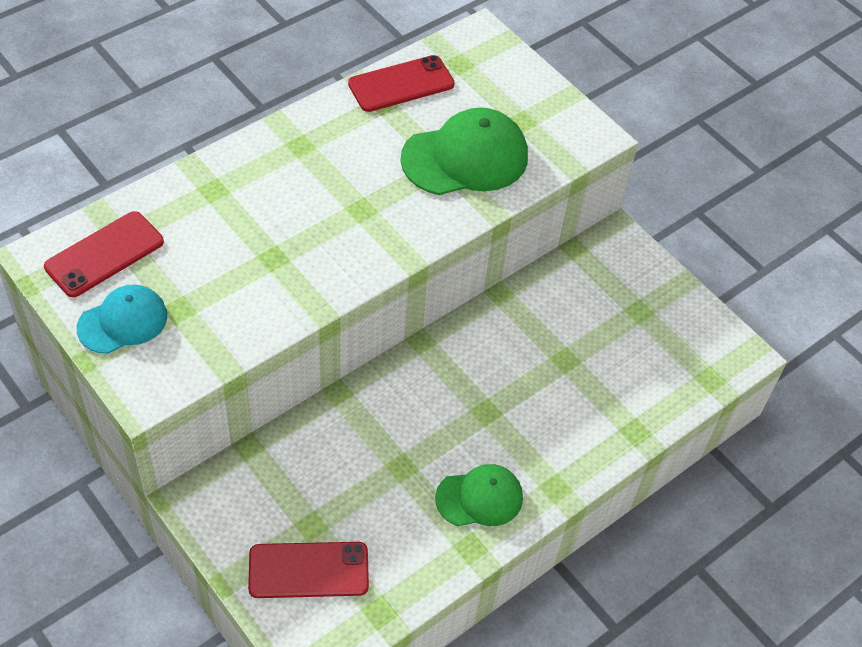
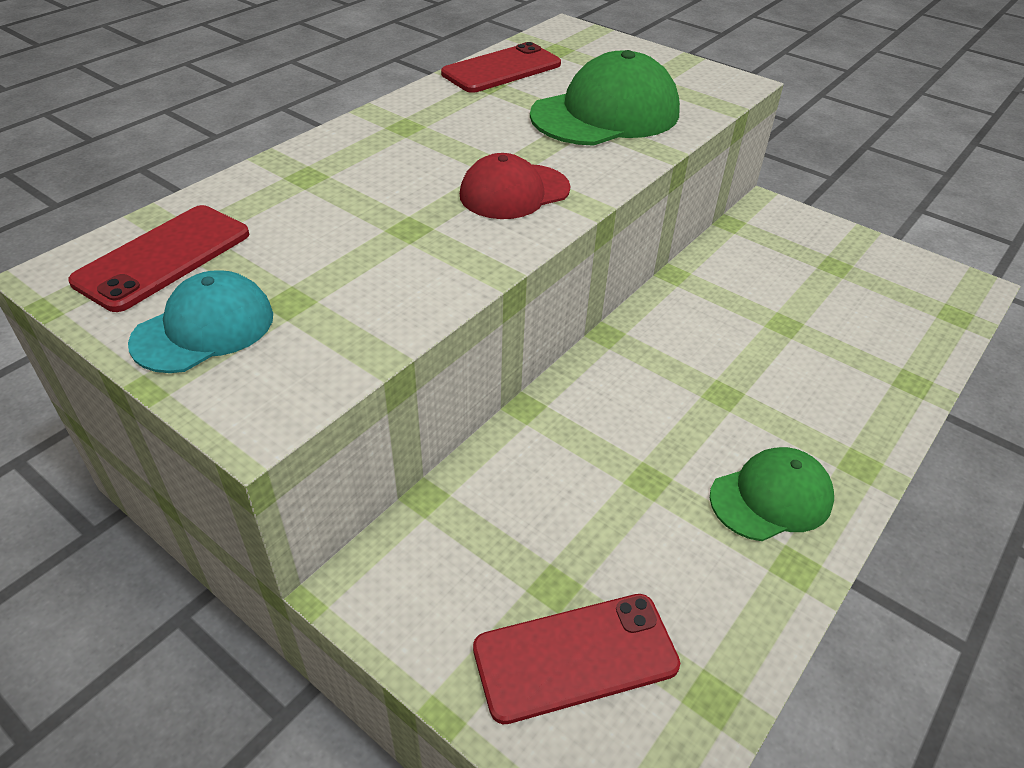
camera: 10 degrees left, 10 degrees down
(359, 235) = (514, 192): none -> red cap

